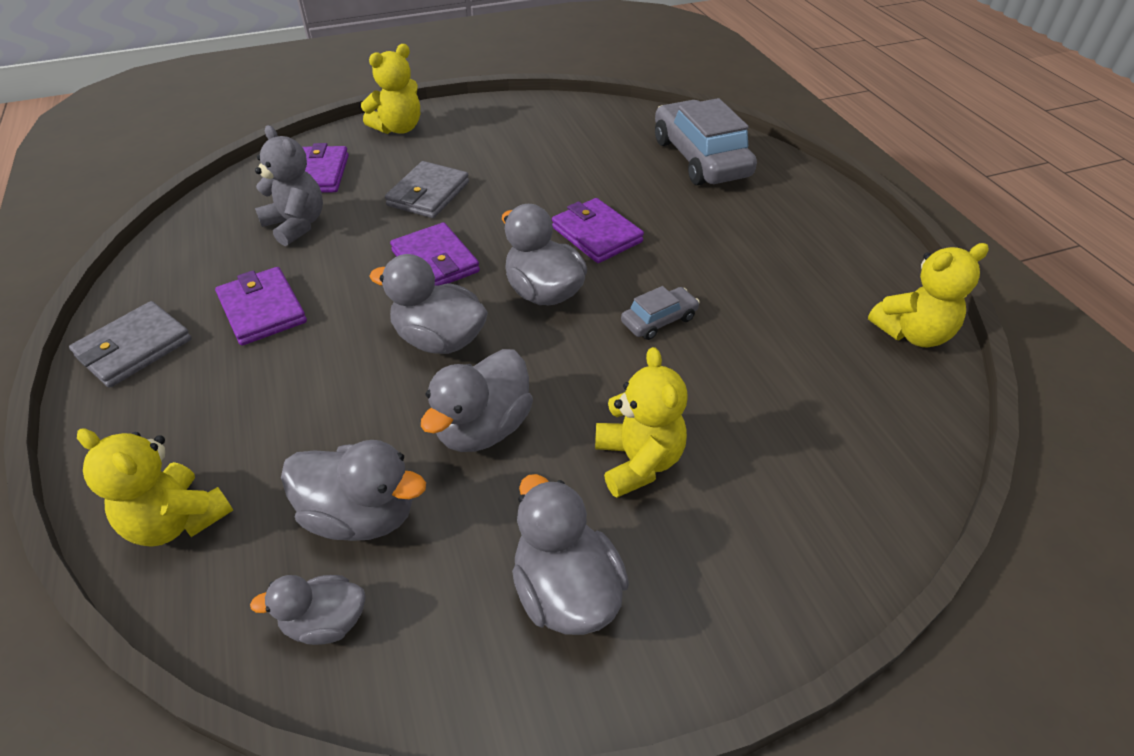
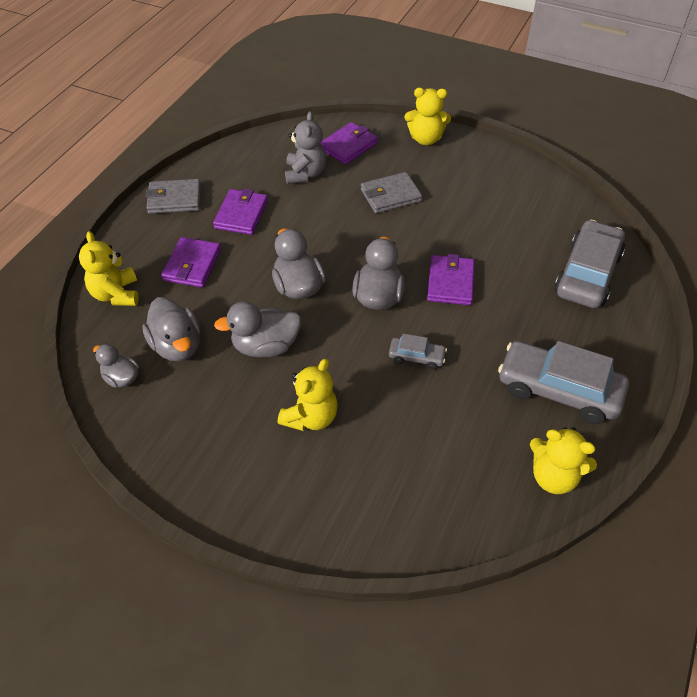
camera: 45 degrees right, 5 degrees up
(435, 261) = (346, 241): purple wallet -> purple wallet (192, 265)
(566, 590) = (213, 443): grey duck -> none
(812, 261) = (558, 390): none -> grey car

